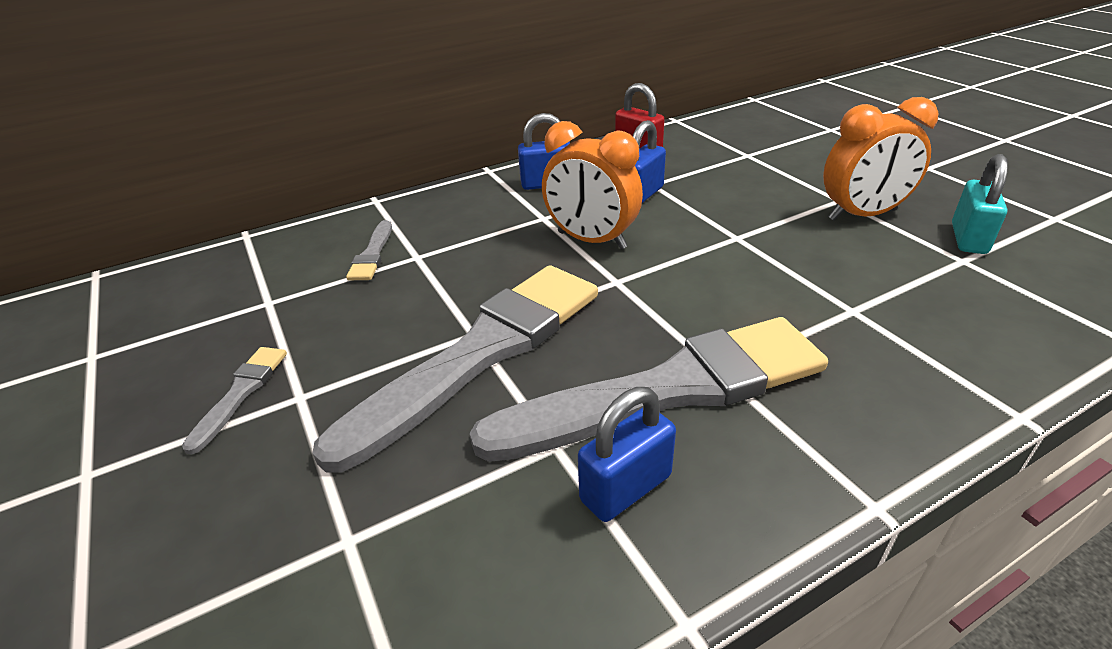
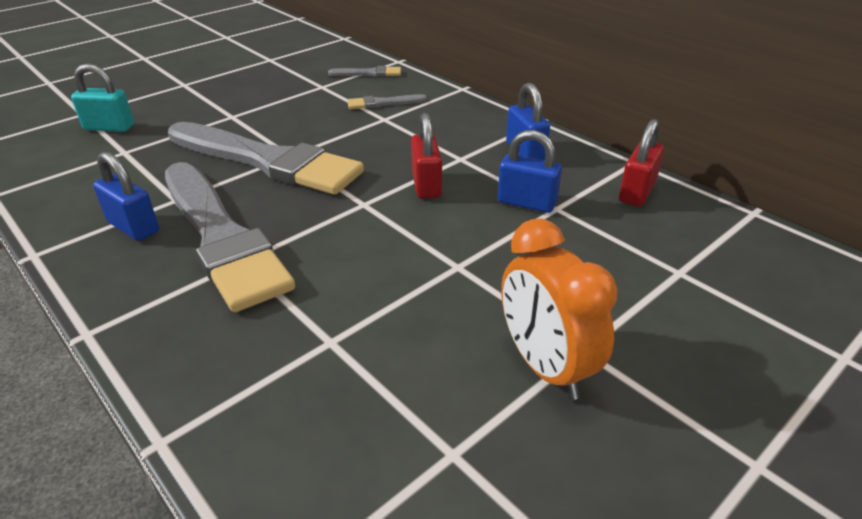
camera: 75 degrees right, 0 degrees up
(241, 393) = (236, 100): grey brush -> grey brush (369, 73)
(591, 240) = (426, 185): orange clock -> red padlock
(968, 239) = (513, 471): turquoise padlock -> turquoise padlock (109, 127)

